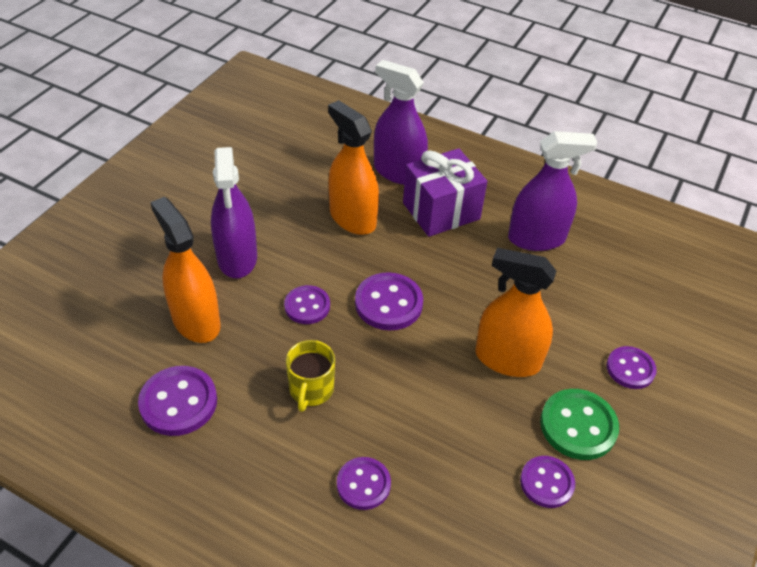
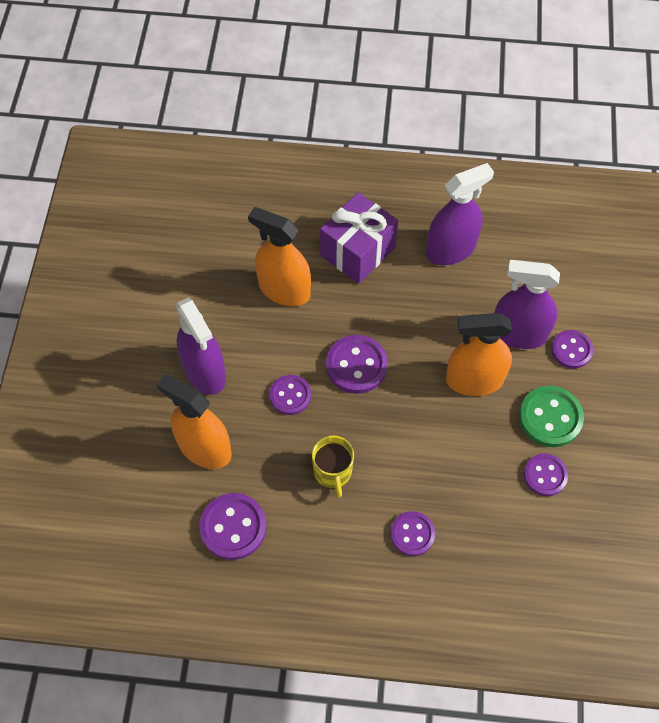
camera: 20 degrees left, 15 degrees up
(398, 172) = (300, 222): purple spray bottle -> purple spray bottle (518, 333)

